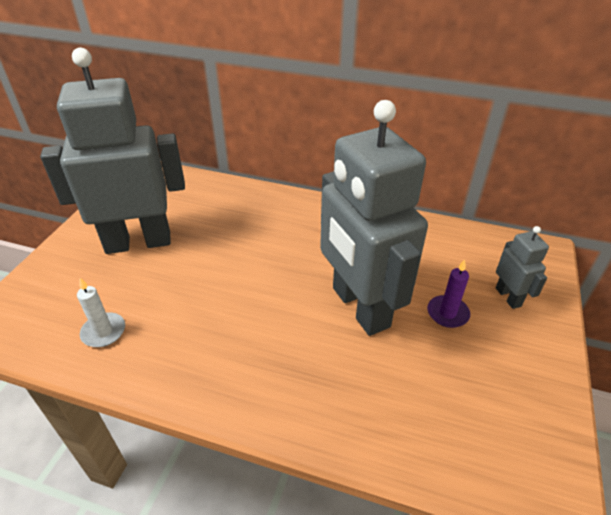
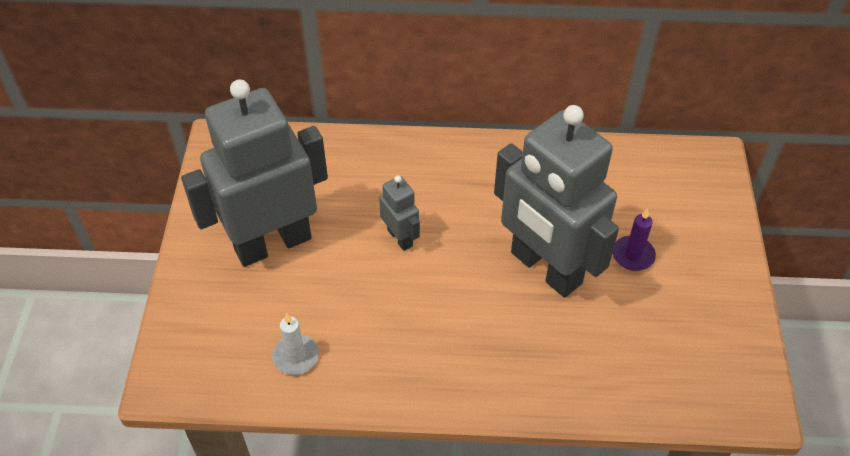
camera: 15 degrees left, 10 degrees up
(508, 297) = (687, 223): grey robot -> grey robot (400, 238)

